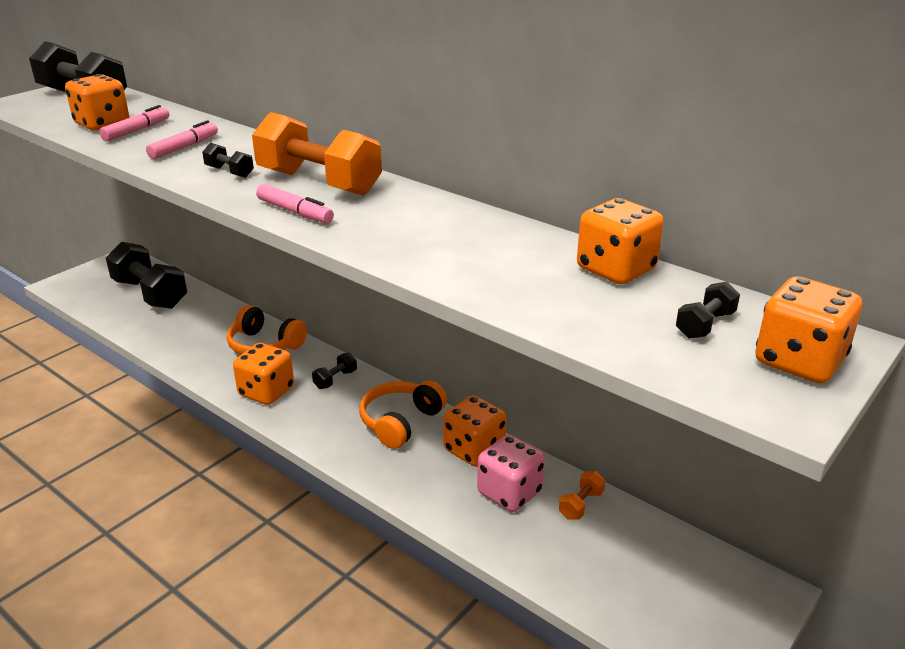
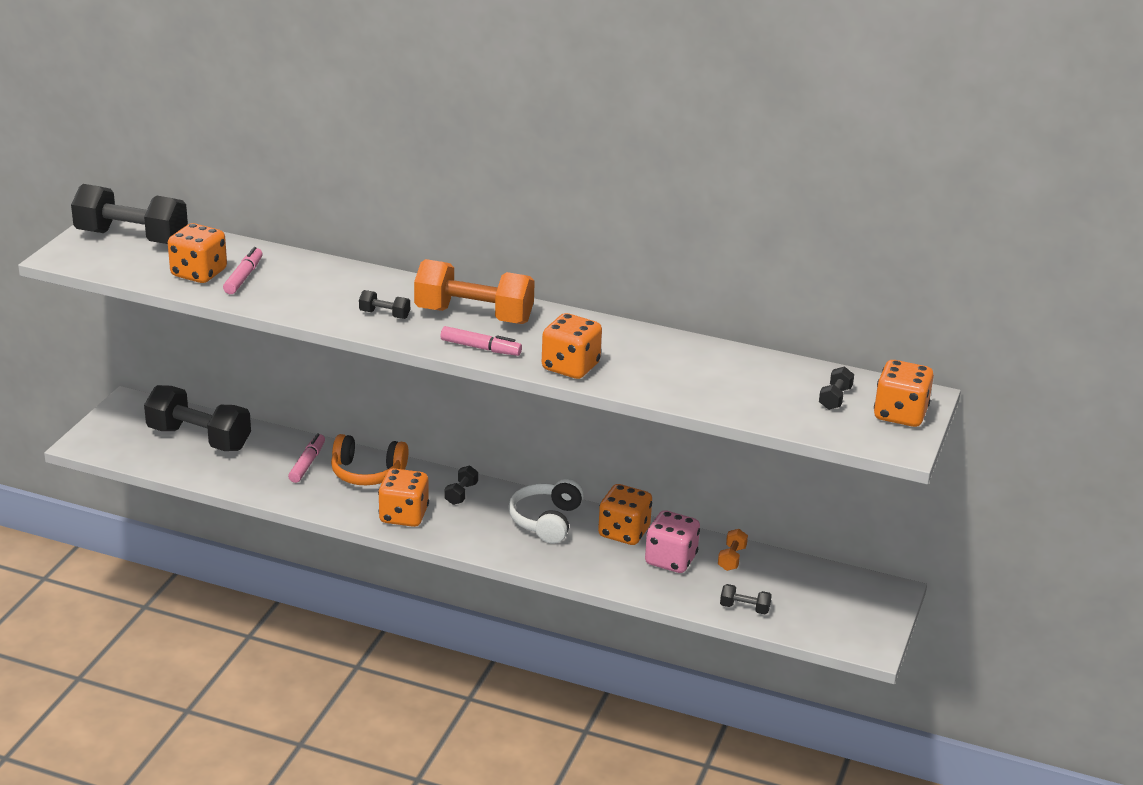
camera: 20 degrees left, 0 degrees up
(184, 147) = (313, 292): pink marker -> pink marker (307, 463)
(401, 422) = (546, 521): orange headphones -> white headphones
(569, 575) = (744, 608): none -> black dumbbell
(616, 270) = (758, 365): orange dice -> orange dice (570, 367)

